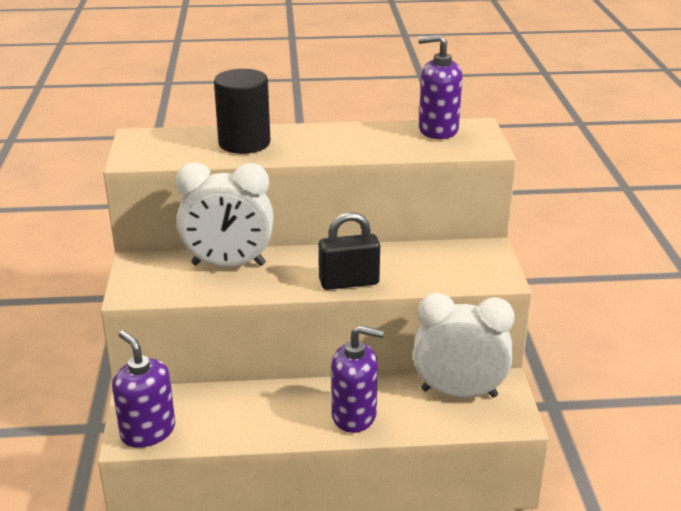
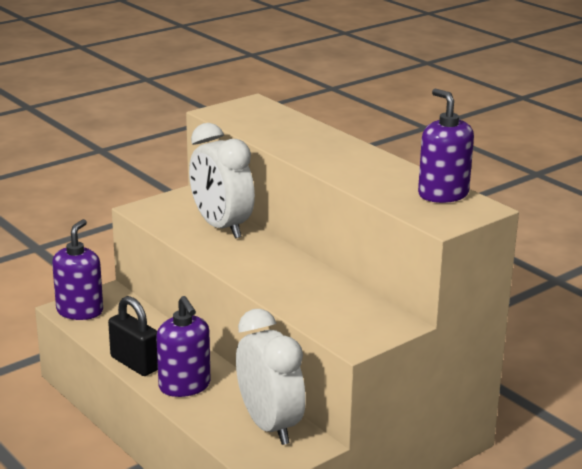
camera: 55 degrees right, 5 degrees down
(244, 143) = (297, 135): black cylinder -> none
(349, 282) = (257, 279): black padlock -> black padlock (135, 363)

